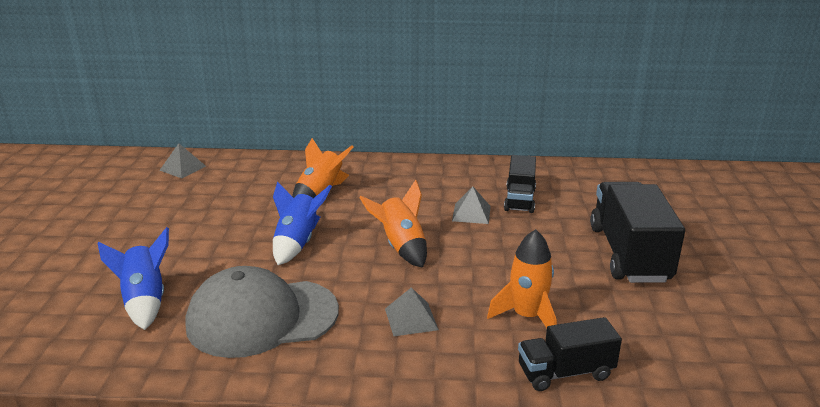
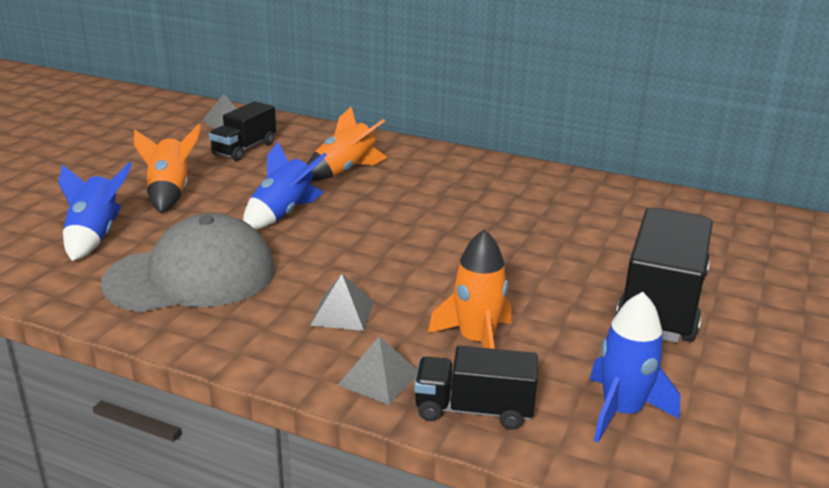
camera: 20 degrees right, 0 degrees up
(262, 317) = (191, 276): grey cap -> grey cap turned 150 degrees clockwise
(401, 247) = (390, 239): orange rocket -> orange rocket (170, 193)
(471, 213) = (498, 221): grey pyramid -> grey pyramid (379, 378)
(519, 199) = (569, 218): black truck -> black truck (244, 148)
(662, 345) = (621, 412): none -> blue rocket

